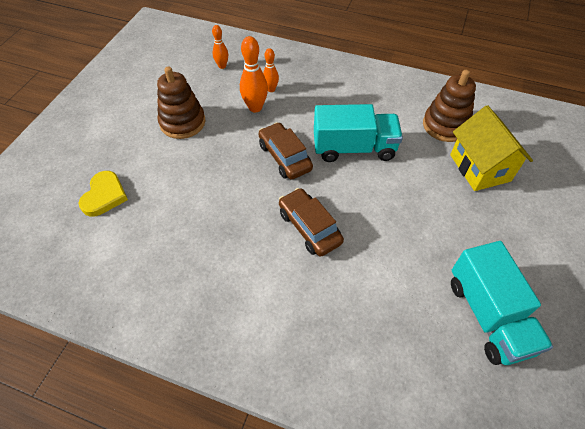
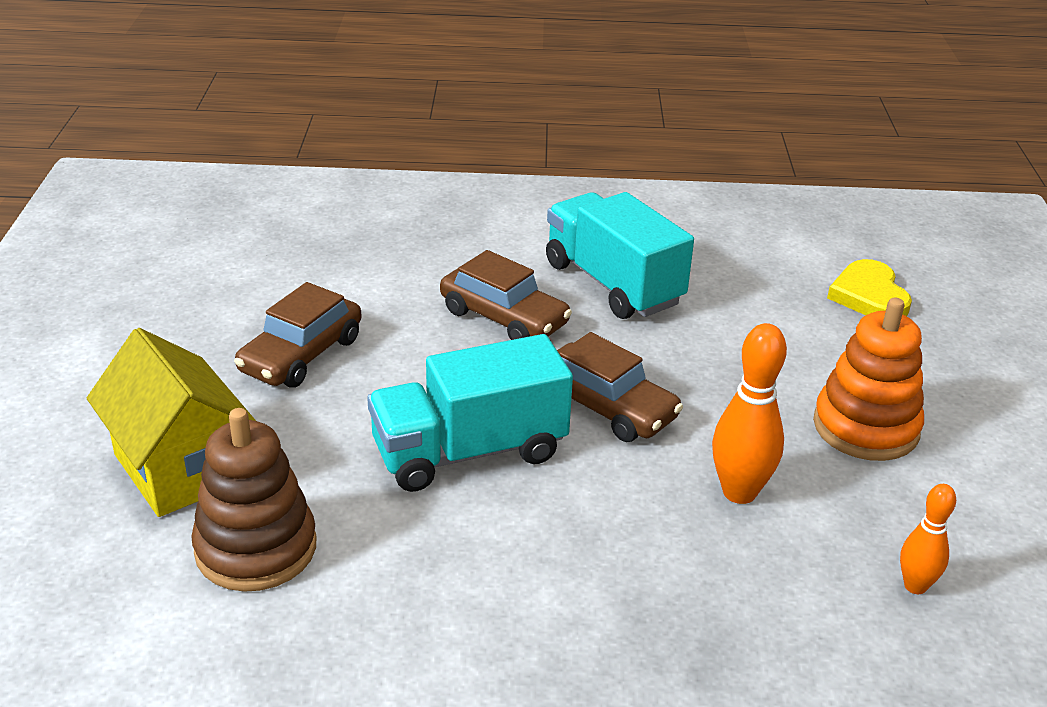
camera: 160 degrees right, 20 degrees down
(182, 122) = (865, 427): brown stacking toy -> orange stacking toy
(271, 89) = (735, 547): orange bowling pin -> none
(425, 225) = (301, 355): none -> brown car
(488, 315) = (203, 275): turquoise truck -> turquoise truck (613, 284)

